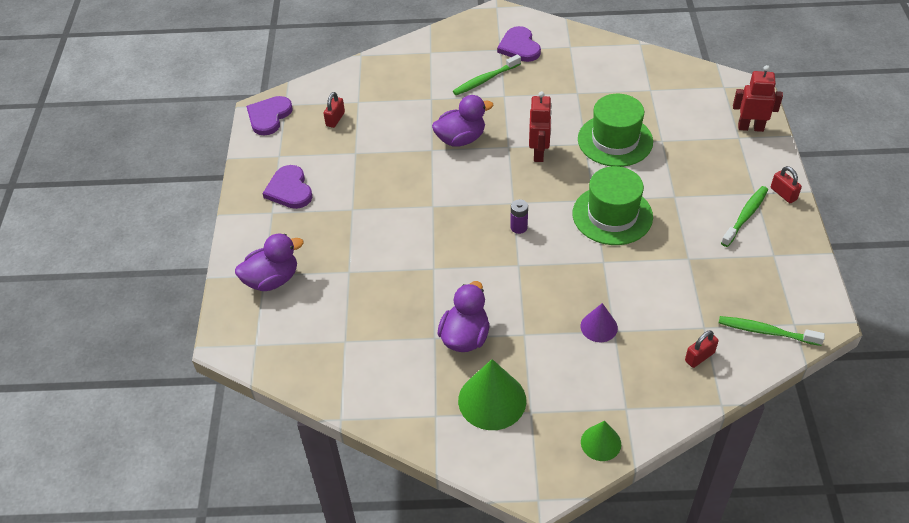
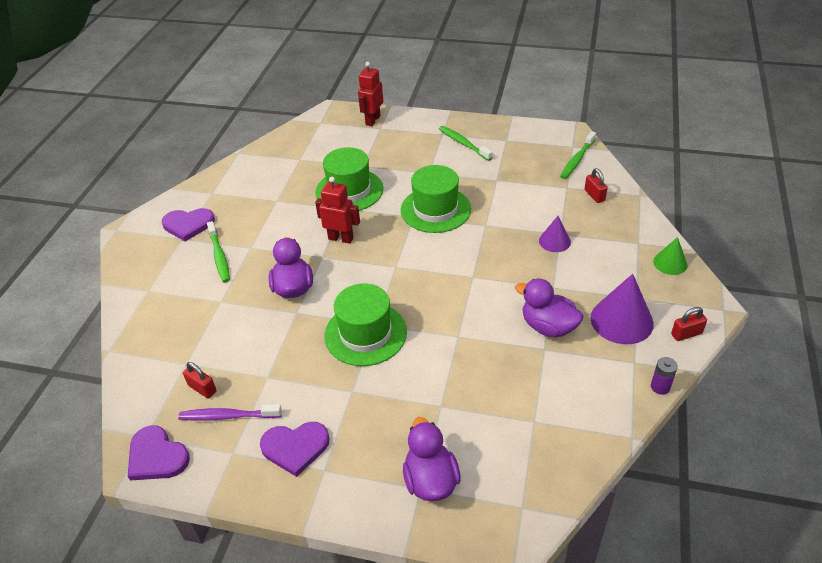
camera: 75 degrees left, 5 degrees down
(311, 142) = (228, 416): none -> purple toothbrush
(419, 202) = (365, 333): none -> green hat
(492, 400) = (621, 320): green cone -> purple cone
(518, 227) = (427, 268): purple battery -> purple battery (660, 387)
(783, 194) = (448, 122): red padlock -> red padlock (686, 334)

